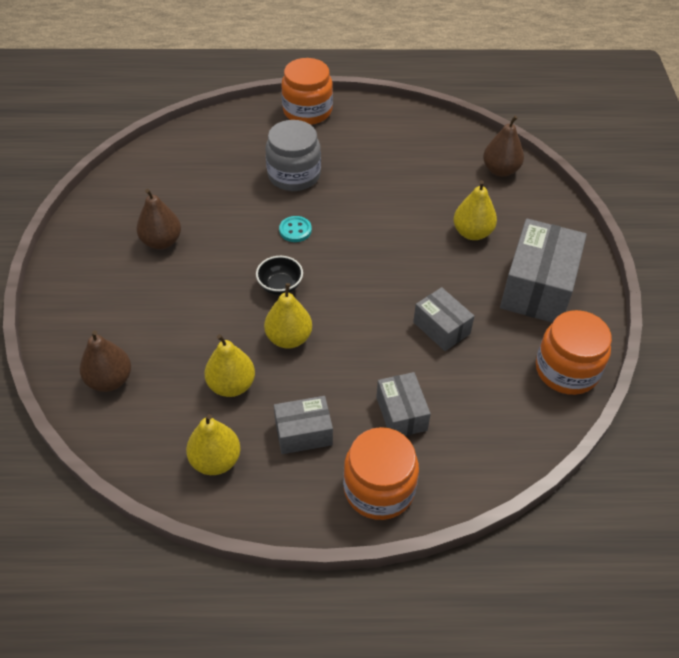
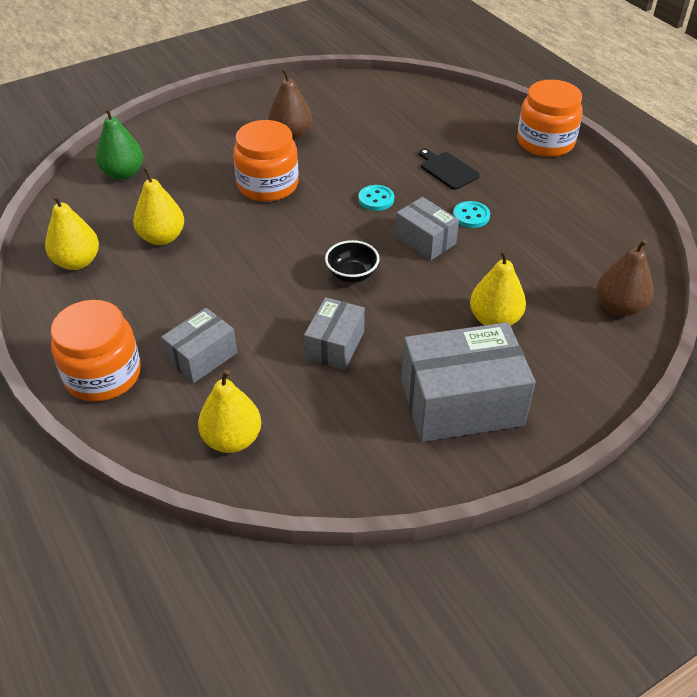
camera: 60 degrees right, 5 degrees down
(110, 380) = (123, 173): brown pear -> green pear
(280, 286) = (298, 218): black bowl -> black bowl (352, 275)
(289, 338) = (240, 249): yellow pear -> yellow pear (232, 439)
(294, 175) = (447, 170): grey jar -> black cutting board
(303, 433) = (137, 301): grey box -> grey box (425, 240)
(358, 190) = (471, 216): none -> turquoise button
(566, 370) = (355, 471): orange jar -> orange jar (268, 185)

